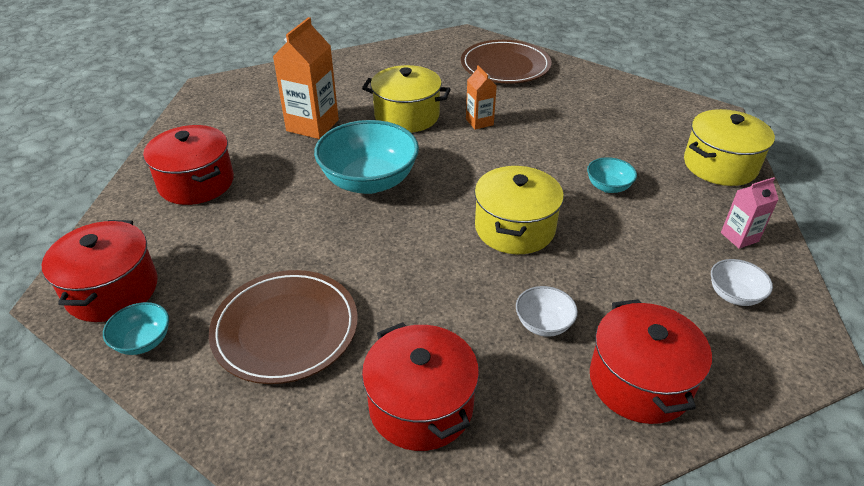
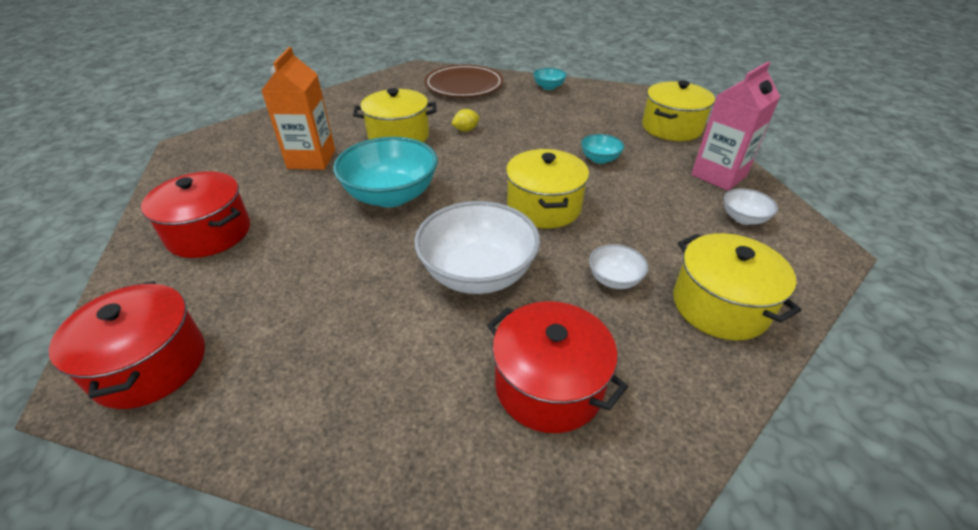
camera: 20 degrees left, 0 degrees up
(143, 341) = (212, 410): turquoise bowl -> turquoise bowl (548, 87)
(285, 329) = (373, 351): brown plate -> none
(412, 282) = (478, 273): none -> white bowl
(479, 122) = (466, 130): orange carton -> yellow lemon
(640, 381) = (720, 306): red pot -> yellow pot
(739, 237) = (718, 175): pink carton -> pink carton, size x1.82

